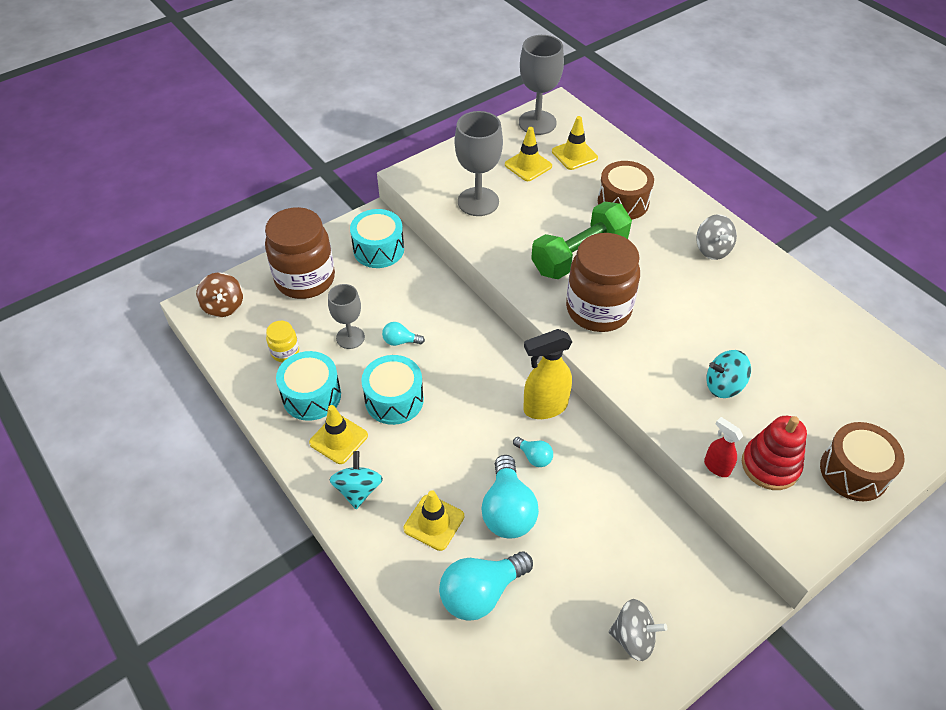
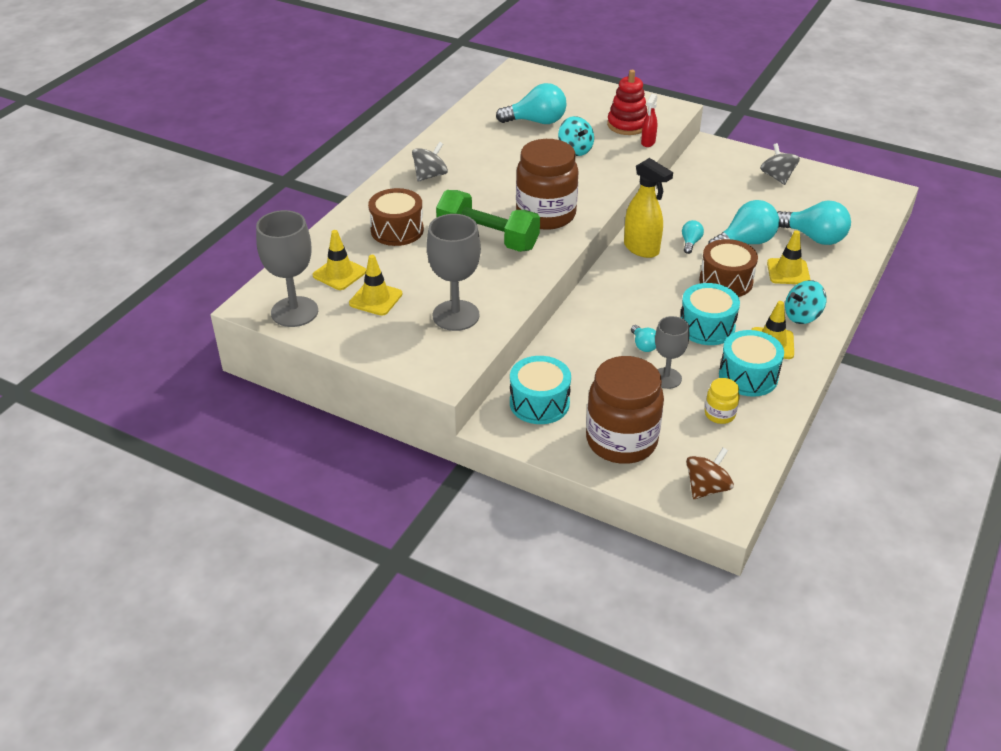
camera: 115 degrees left, 10 degrees down
(806, 375) = (536, 121): none -> turquoise light bulb
(853, 472) = (604, 98): brown drum -> brown drum (726, 281)

